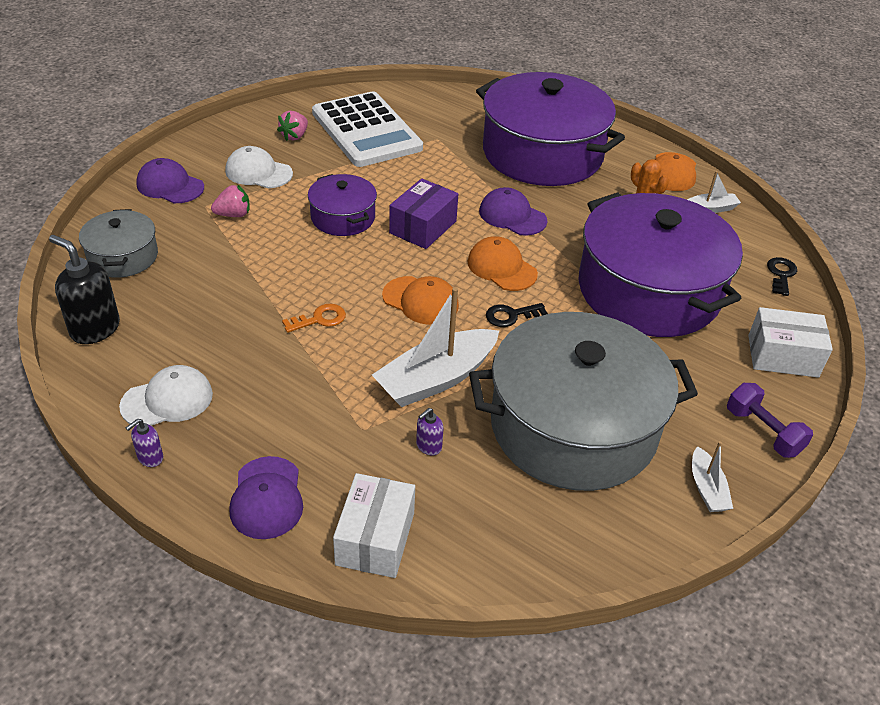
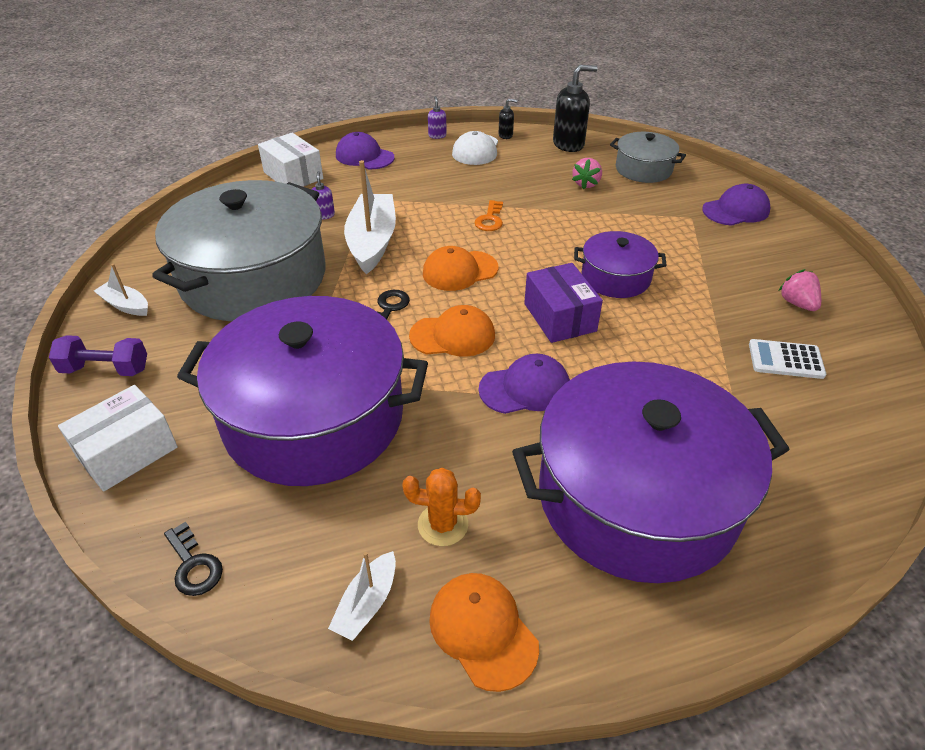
camera: 130 degrees right, 0 degrees up
(104, 392) = (505, 135): none -> black soap dispenser
(233, 214) = (665, 226): pink strawberry -> pink strawberry (586, 184)
(258, 172) = (731, 259): white cap -> none
(366, 131) = (785, 360): white calculator -> white calculator, size x0.44

